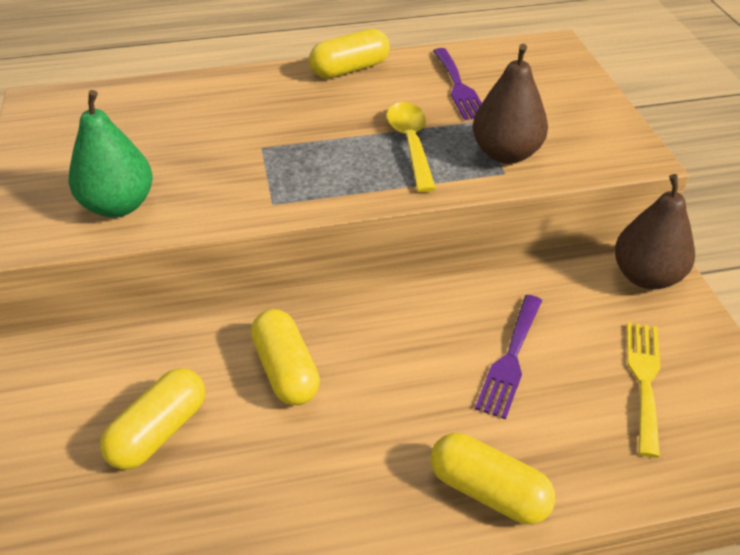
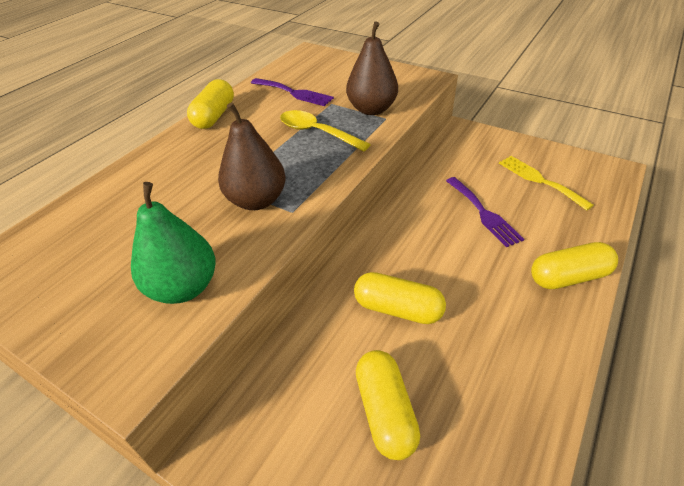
camera: 45 degrees left, 0 degrees up
(646, 276) = (474, 139): brown pear -> brown pear (257, 200)

